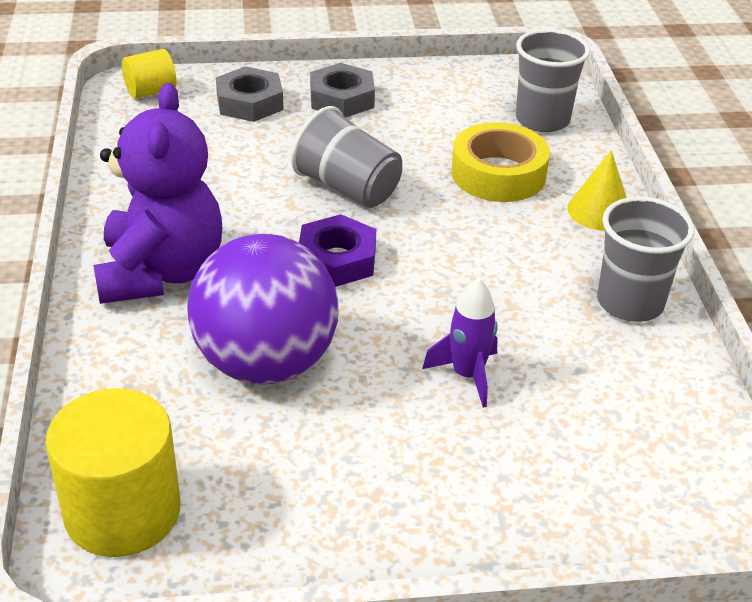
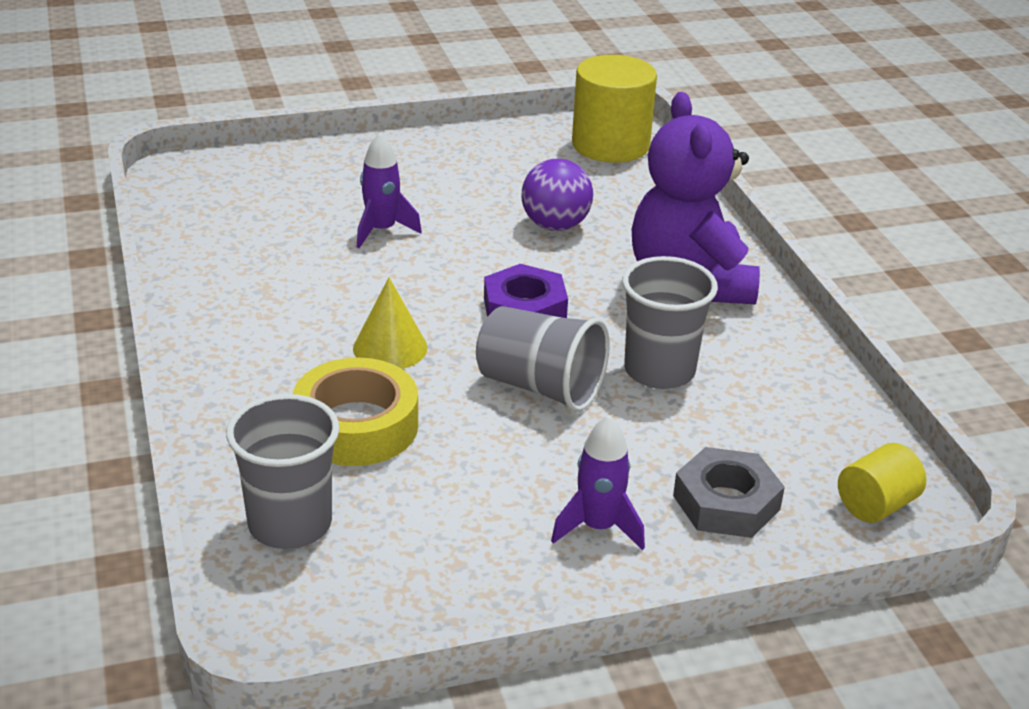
camera: 170 degrees right, 5 degrees down
(265, 363) = (555, 225): purple ball -> purple ball, size x0.57
(341, 98) = (598, 527): grey nut -> purple rocket
(599, 211) = (232, 390): yellow cone -> yellow cone (390, 348)
(630, 303) = (222, 297): grey cup -> grey cup (659, 371)

